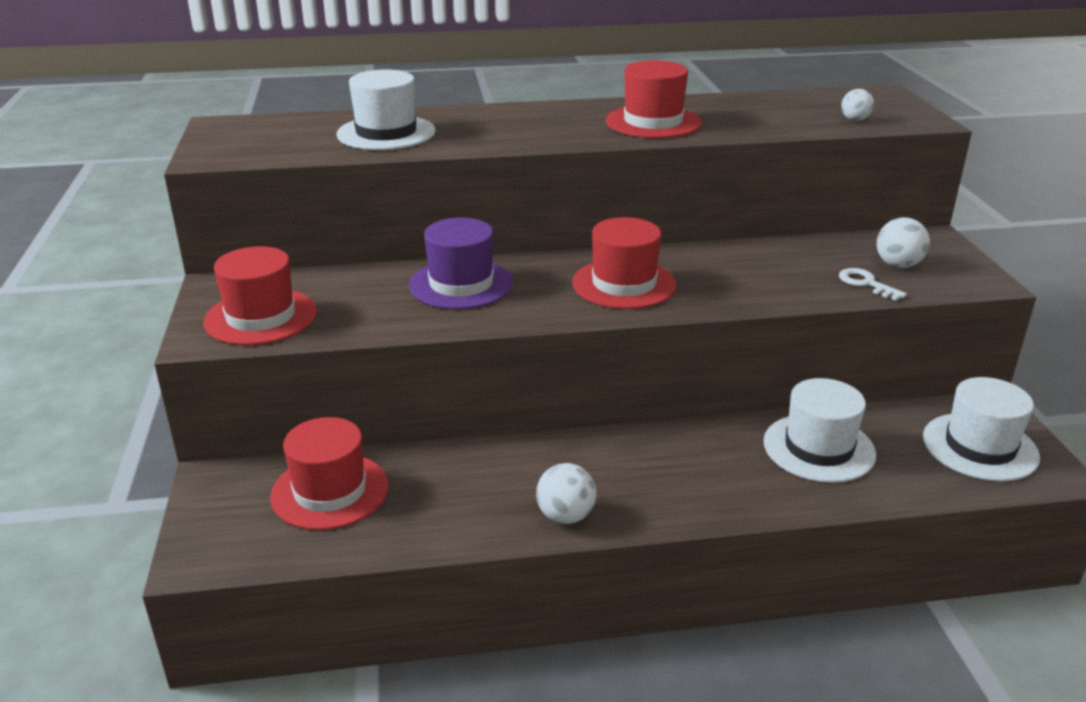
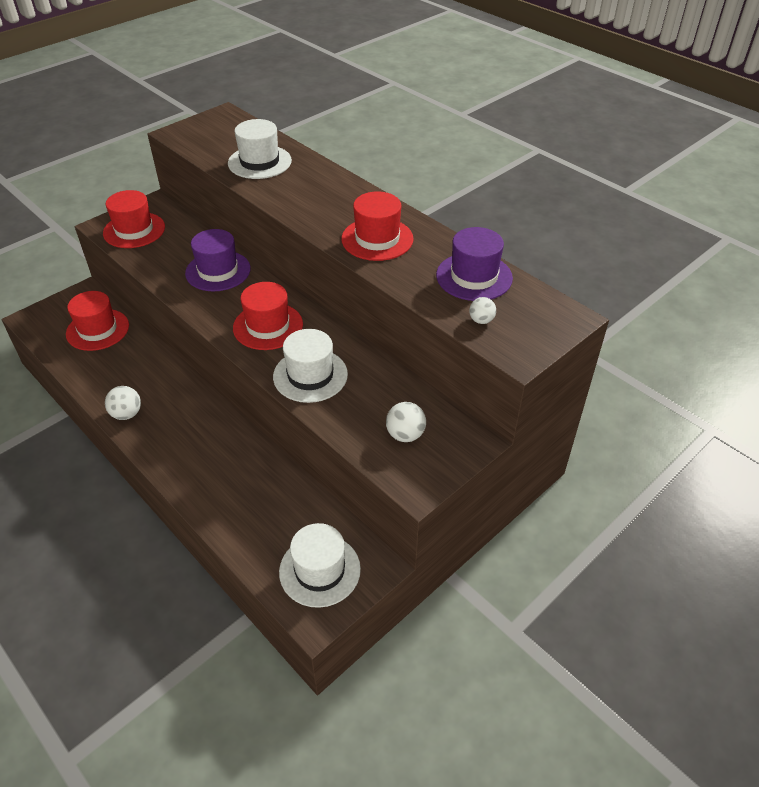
camera: 55 degrees right, 15 degrees up
(777, 105) = (474, 277): none -> purple hat
(819, 448) = (260, 490): white hat -> white hat (310, 375)
(866, 284) = (359, 427): white key -> none

